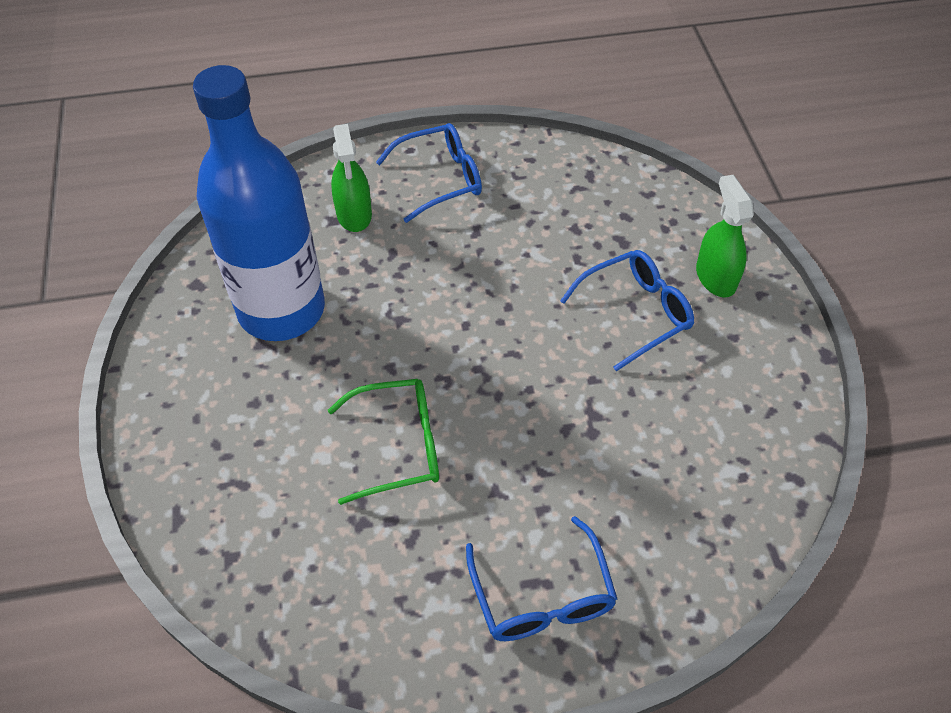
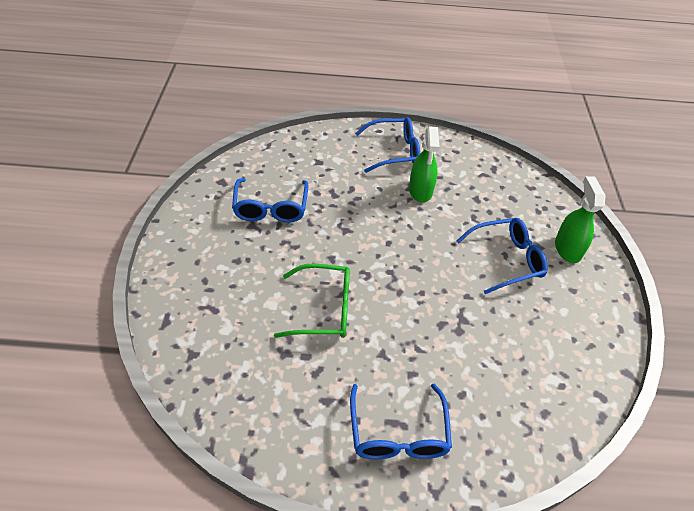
camera: 10 degrees right, 5 degrees down
(281, 310) = (271, 208): blue bottle -> blue glasses
(354, 214) = (333, 161): green spray bottle -> green spray bottle (420, 191)

